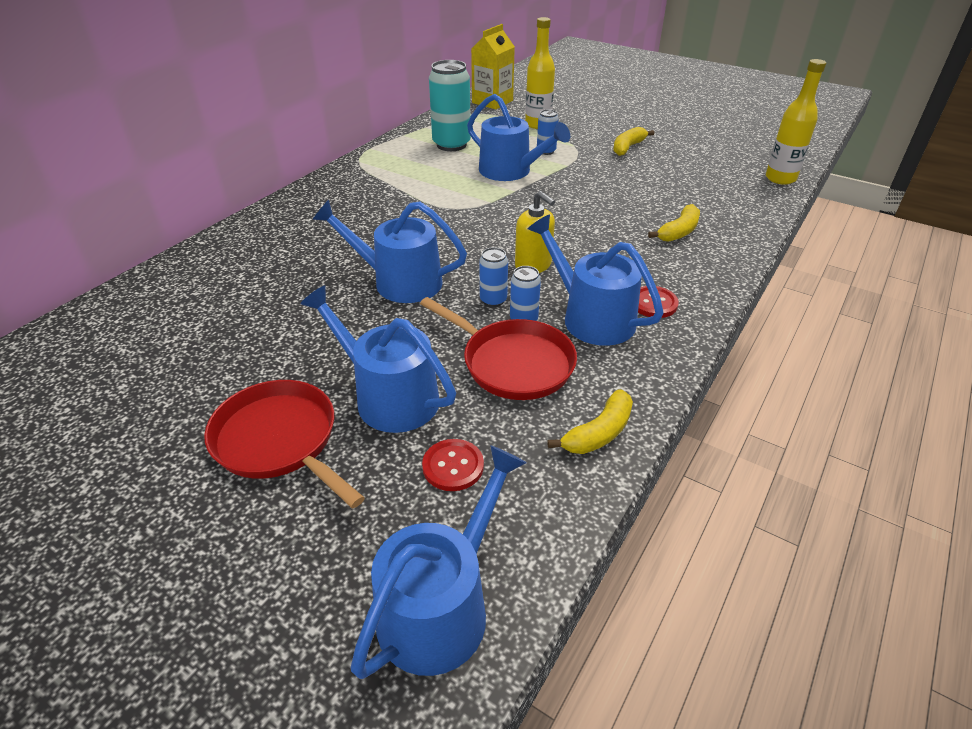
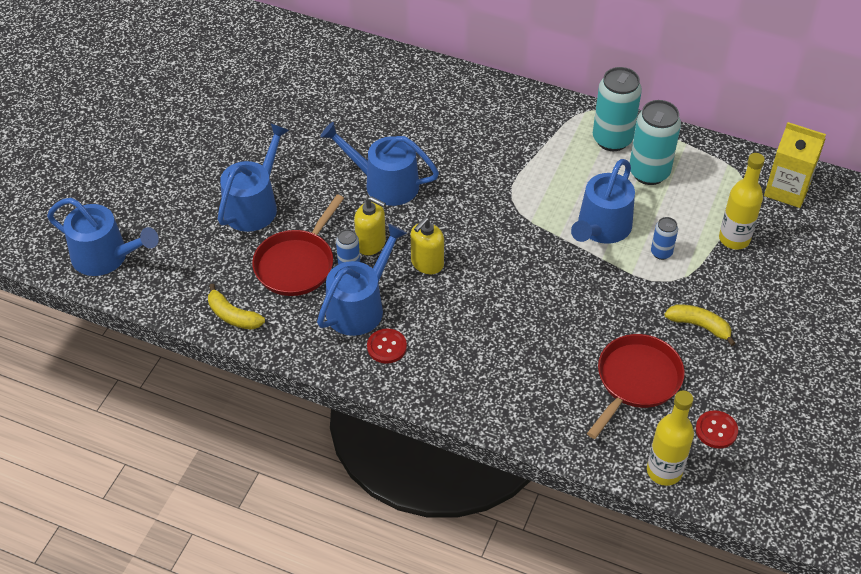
camera: 80 degrees right, 10 degrees up
(280, 441) = (210, 164): red pan -> red pan (636, 380)
(399, 282) = (385, 183): blue watering can -> blue watering can turned 75 degrees counterclockwise
(402, 154) = (612, 139): none -> turquoise can
(453, 466) = (198, 246): red button -> red button (716, 430)
(493, 300) = (371, 243): blue can -> yellow soap dispenser
(678, 232) = (512, 368): yellow banana -> none

